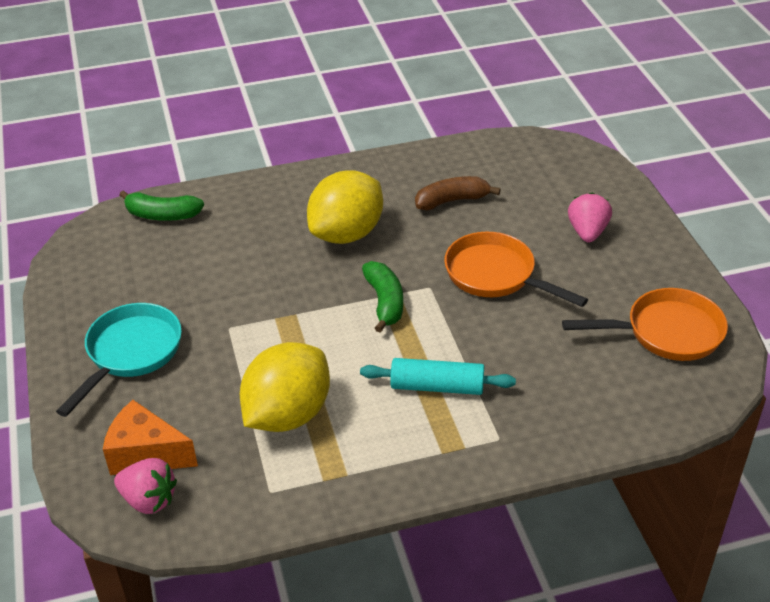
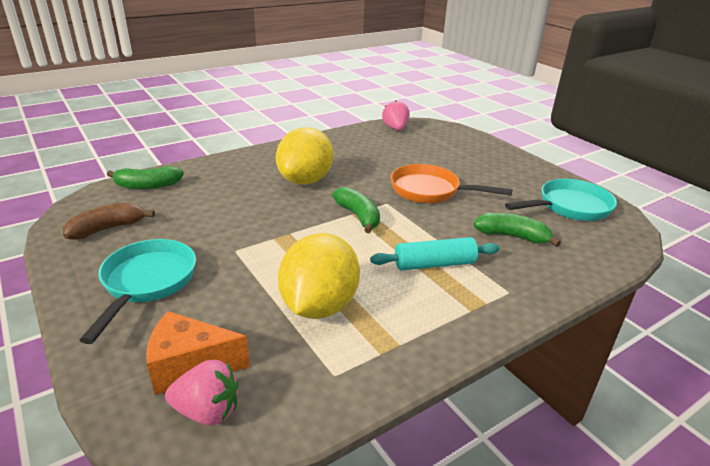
camera: 20 degrees left, 10 degrees down
(452, 201) = (371, 155): brown banana -> brown banana (108, 228)
(556, 365) = (512, 236): none -> green banana
(587, 232) = (474, 162): pink strawberry -> pink strawberry (395, 128)
(666, 332) = (569, 207): orange pan -> turquoise pan

